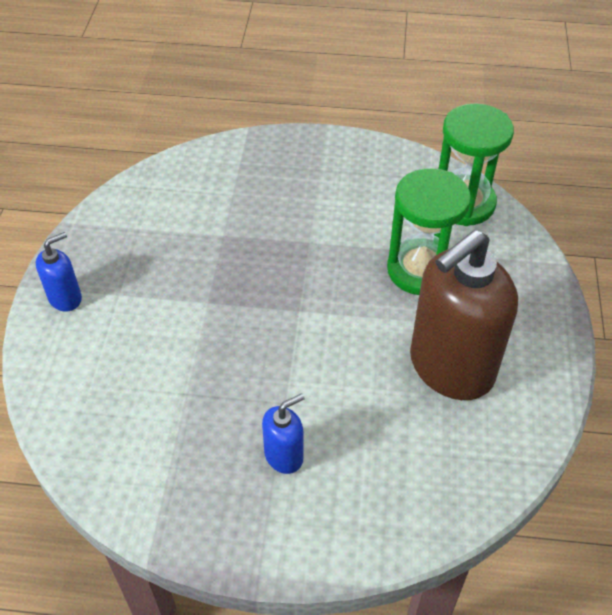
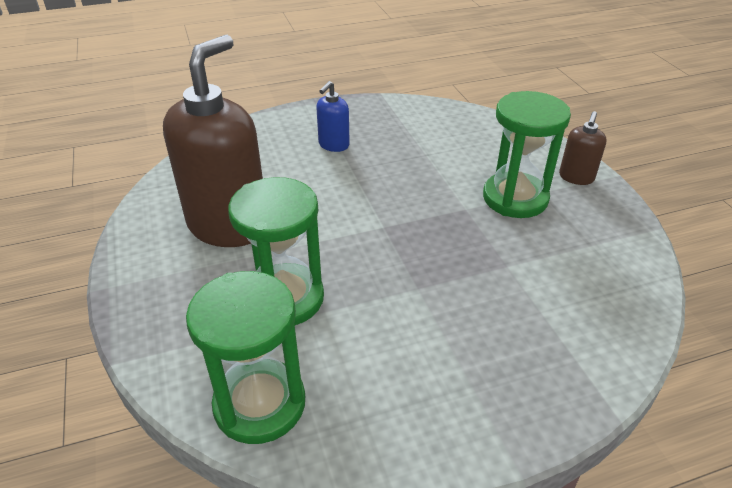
camera: 155 degrees right, 10 degrees down
(65, 298) = (576, 177): blue soap dispenser -> brown soap dispenser
(150, 296) = (515, 198): none -> green hourglass

